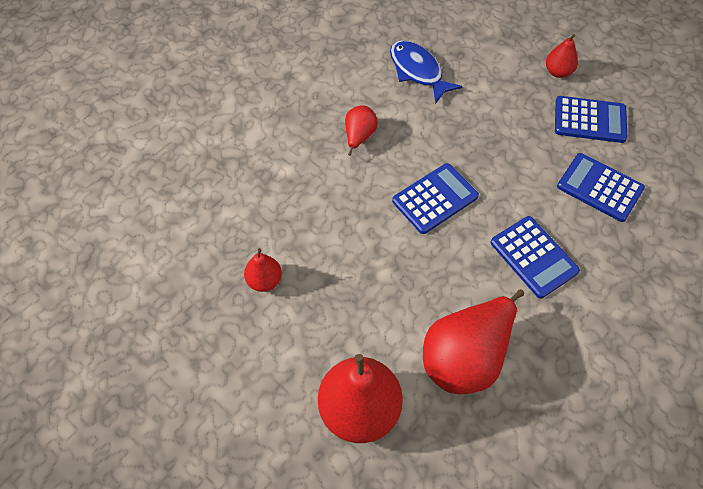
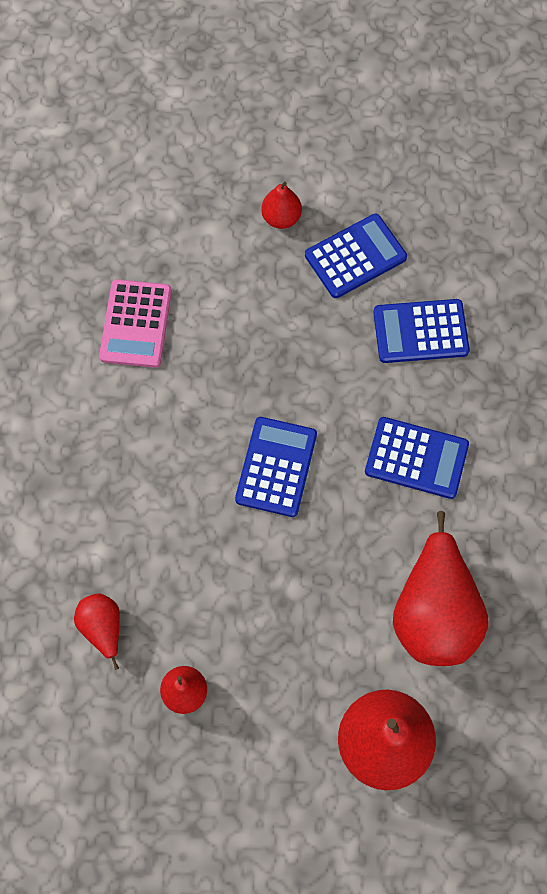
camera: 40 degrees left, 10 degrees up
(359, 136) = (140, 453): red pear -> red pear (103, 628)
(418, 71) = (136, 324): blue fish -> pink calculator

